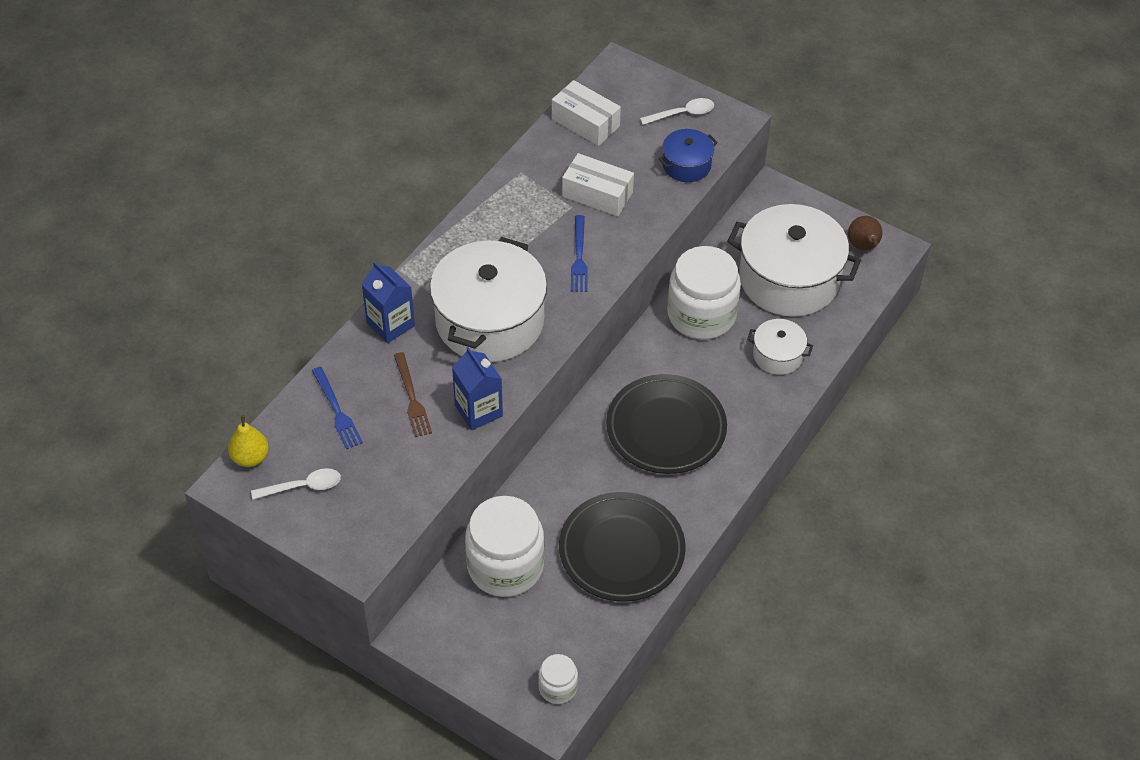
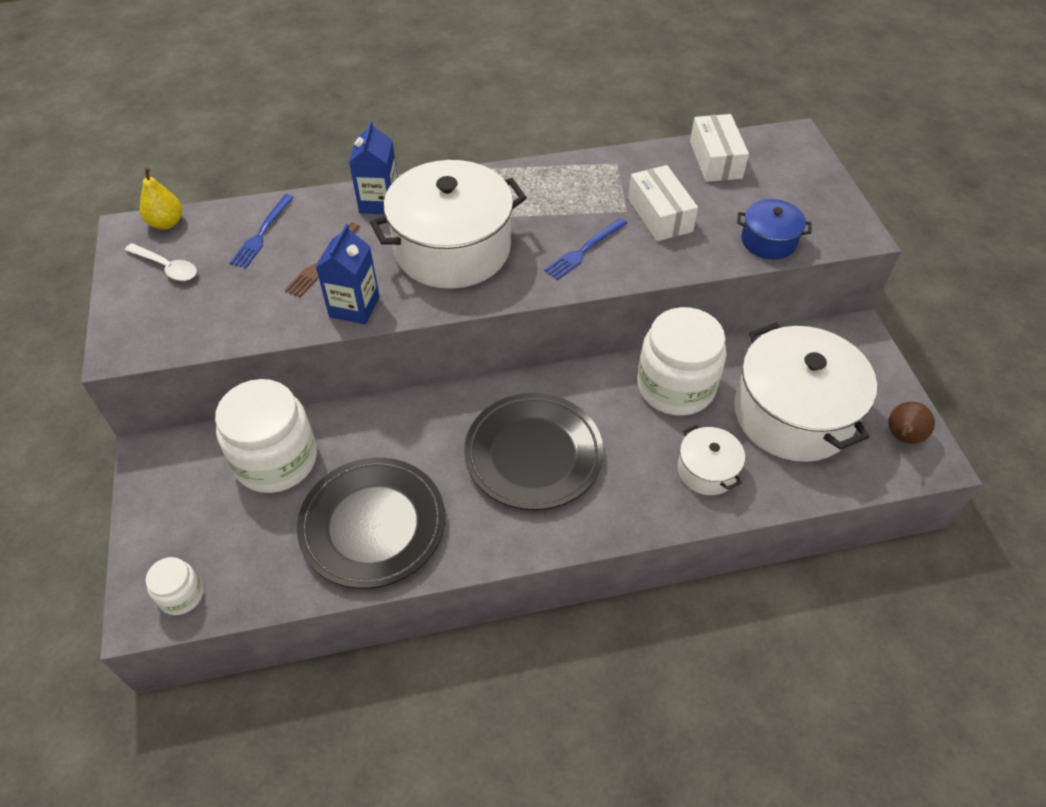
camera: 45 degrees right, 0 degrees up
(682, 114) = (812, 201): white spoon -> none

